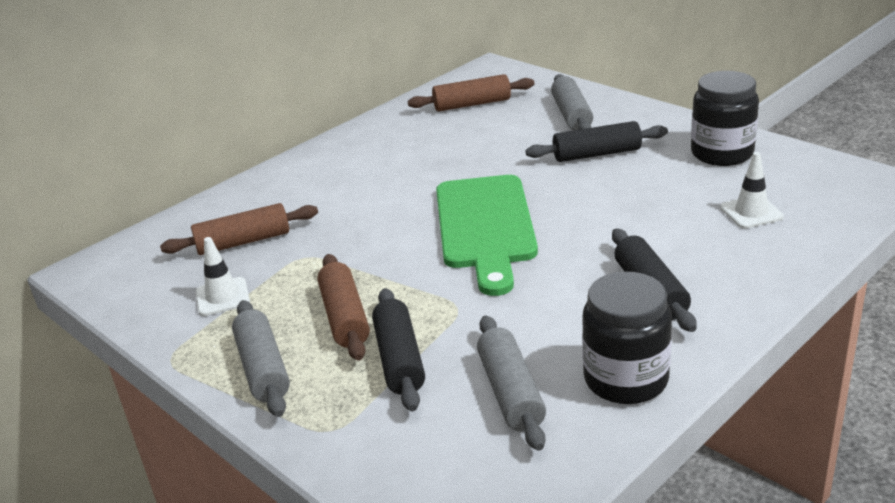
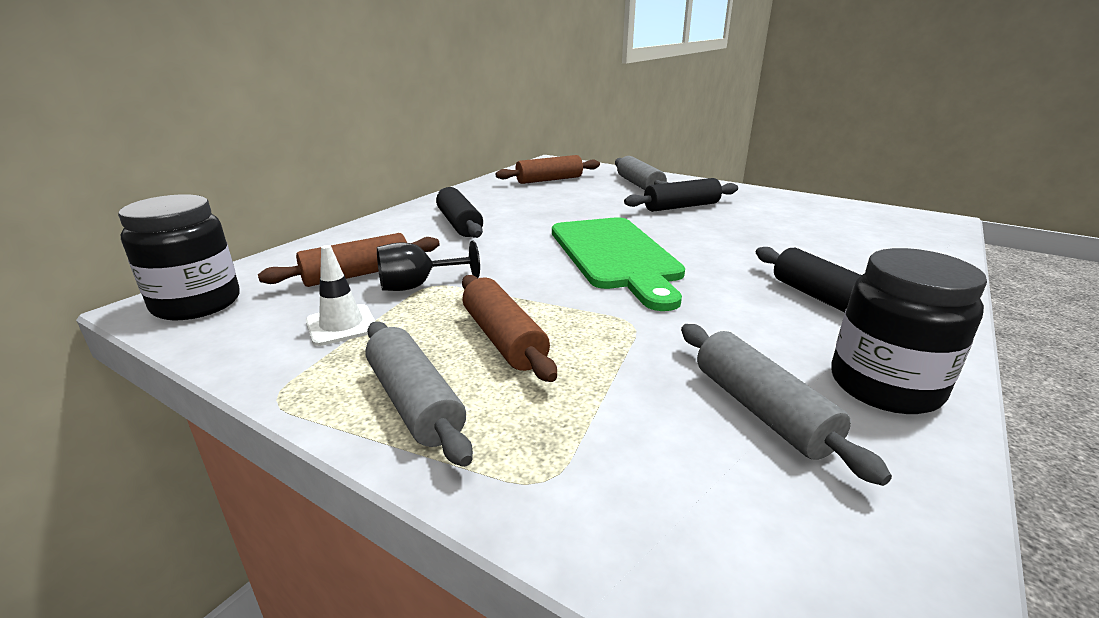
camera: 15 degrees left, 5 degrees down
(291, 257) = (417, 286): none -> black goblet
(399, 359) = (594, 380): black rolling pin -> black rolling pin (459, 224)
(722, 153) = (787, 205): black jar -> black jar (197, 304)
(751, 212) = (854, 240): white traffic cone -> none

